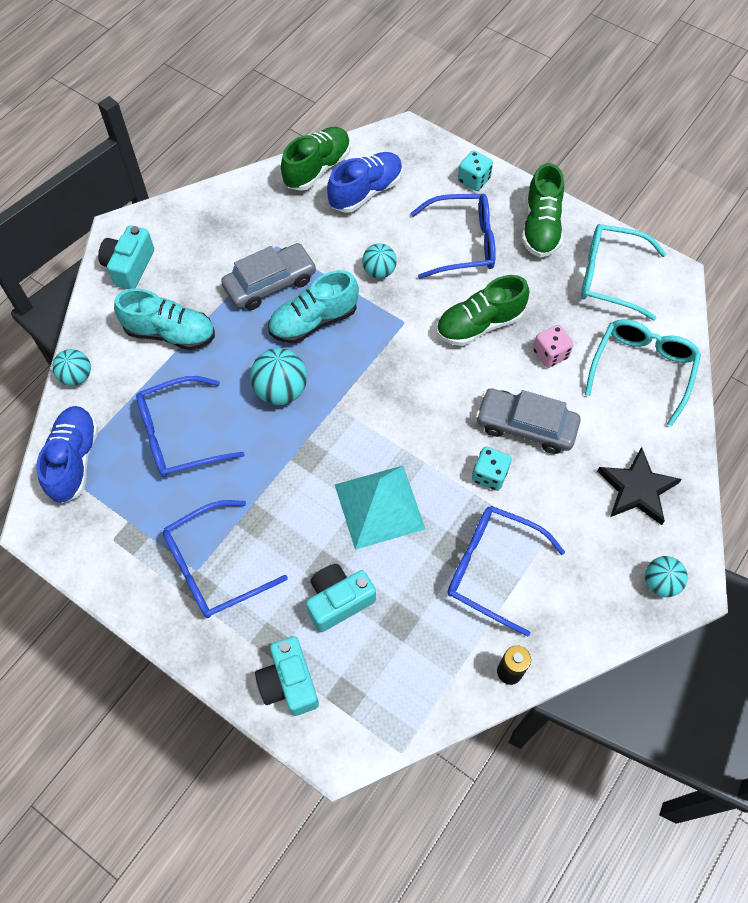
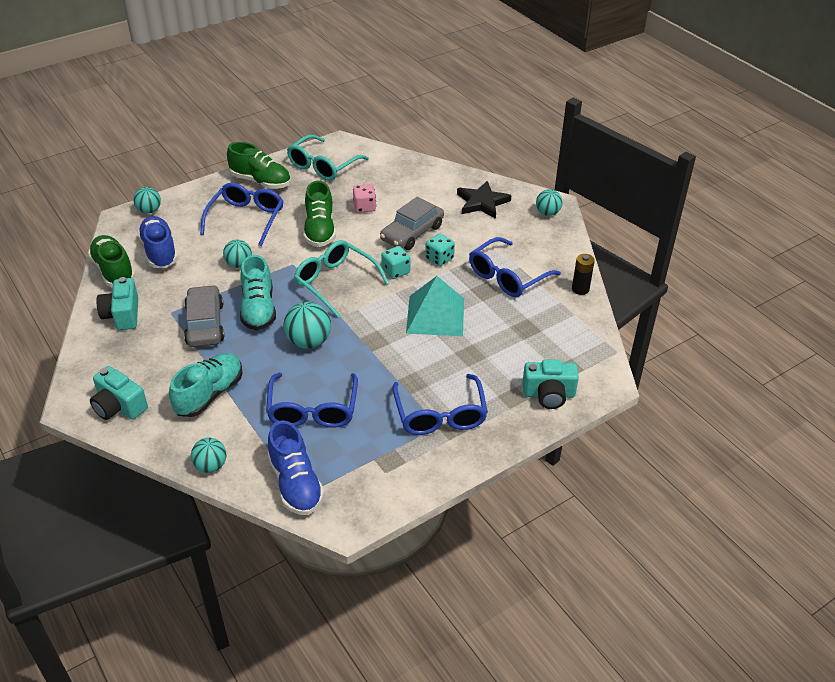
camera: 70 degrees left, 20 degrees down
(74, 460) = (296, 484): blue shoe -> blue shoe turned 135 degrees counterclockwise
(338, 601) = (498, 354): turquoise camera -> turquoise camera (122, 315)
(430, 150) = (149, 210): none -> turquoise ball
(473, 180) = (195, 198): turquoise dice -> turquoise dice (396, 271)
(641, 370) = (401, 175): turquoise glasses -> turquoise glasses (336, 283)

